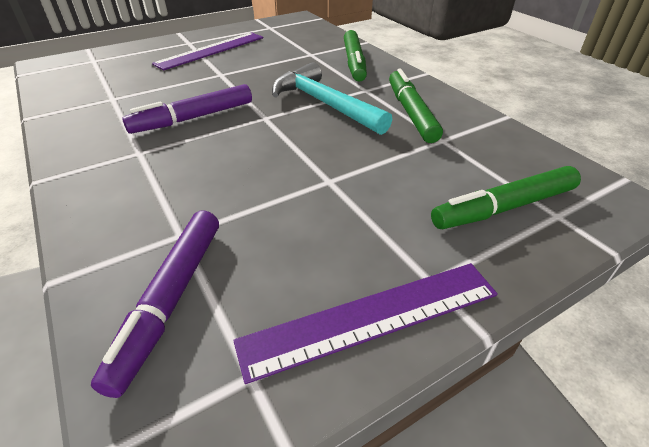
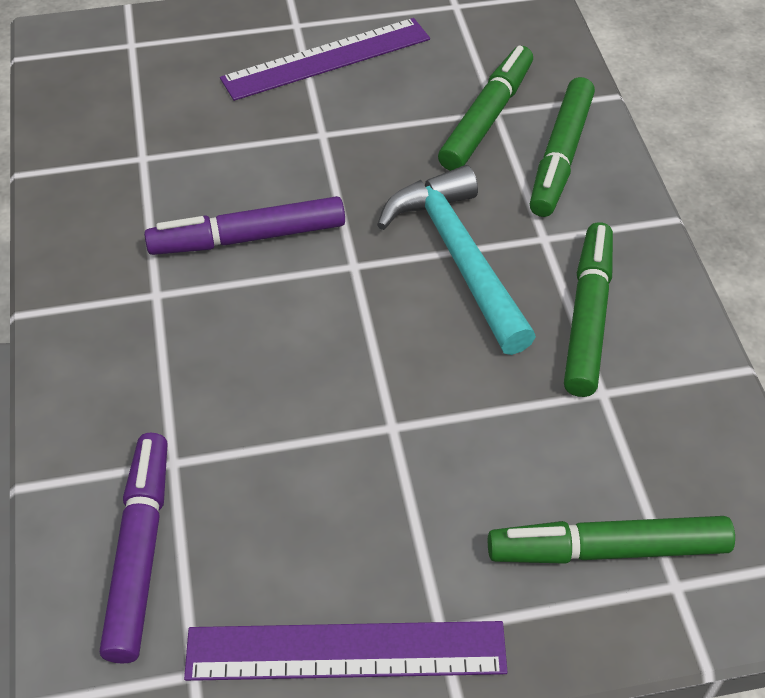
camera: 20 degrees right, 10 degrees up
(171, 299) = (139, 553): purple marker -> purple marker turned 150 degrees clockwise
(307, 57) = (486, 118): none -> green marker

